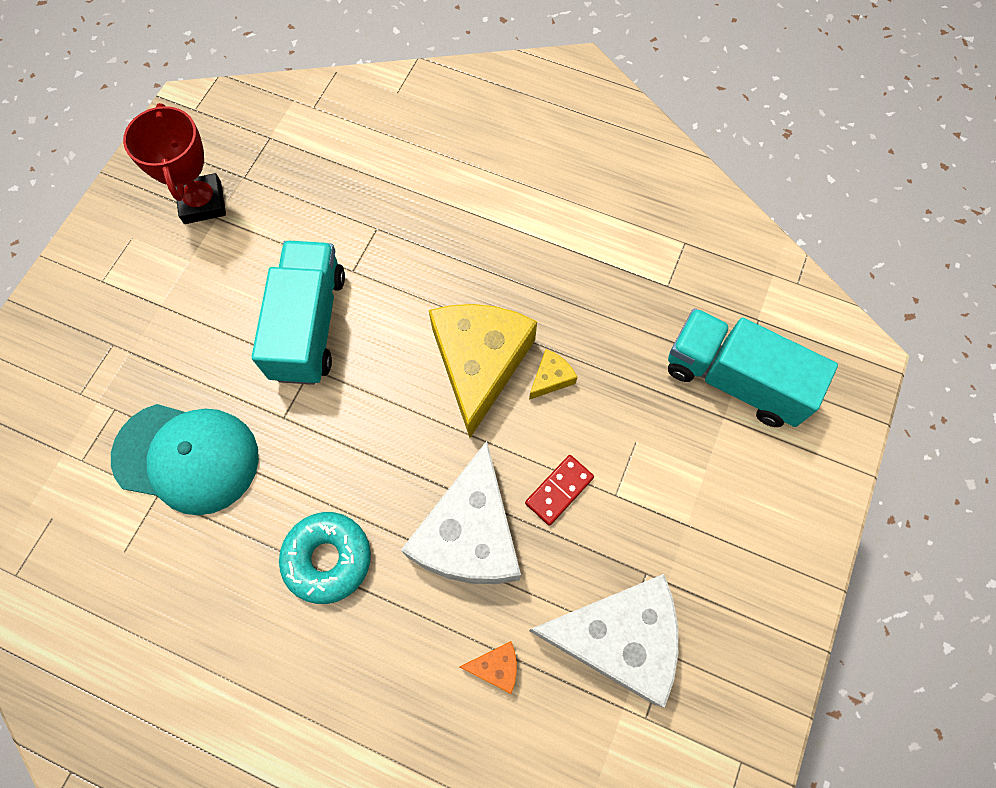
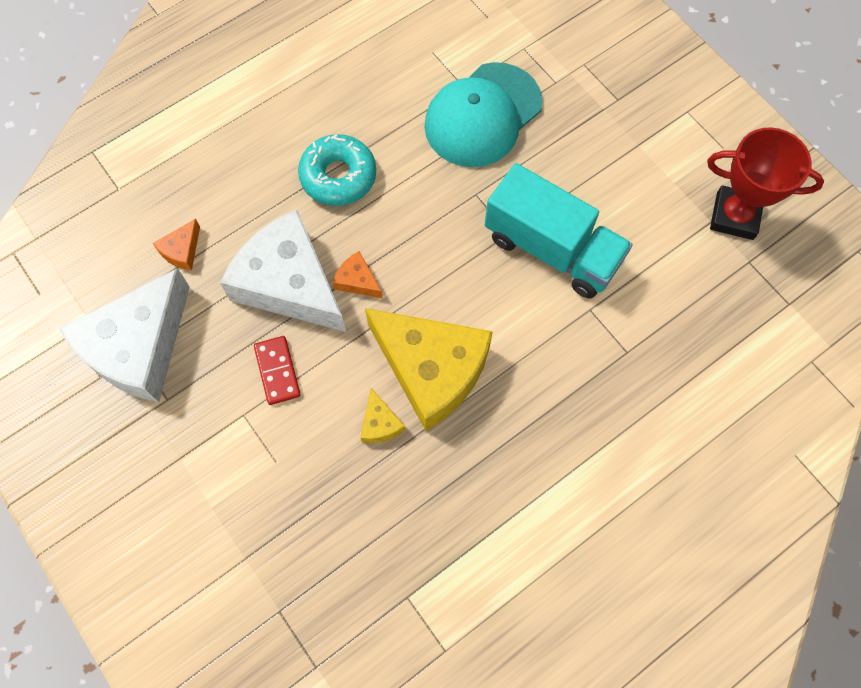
camera: 120 degrees right, 0 degrees up
(431, 473) = (357, 280): none -> orange cheese
(734, 379) = (273, 595): turquoise truck -> none

